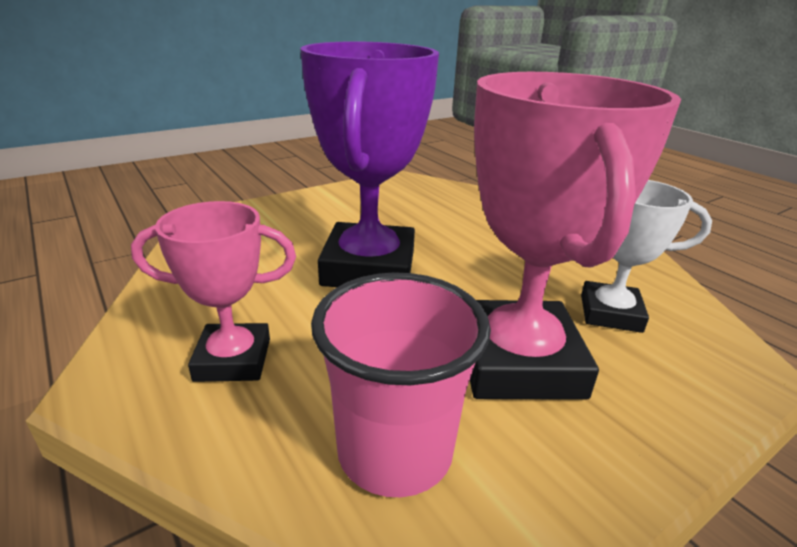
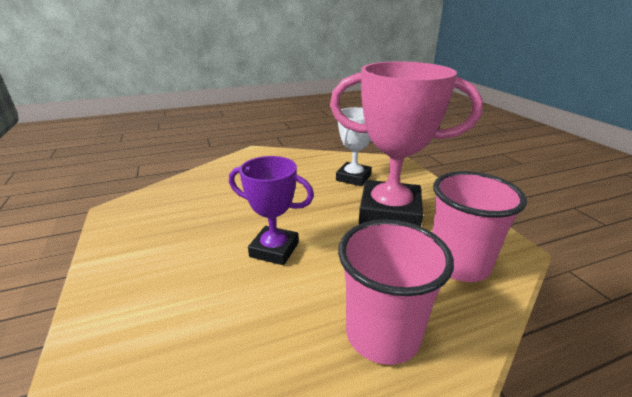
camera: 75 degrees left, 0 degrees up
(233, 360) = (382, 334): pink trophy -> pink cup
(369, 268) = (274, 249): purple trophy -> purple trophy, size x0.57

